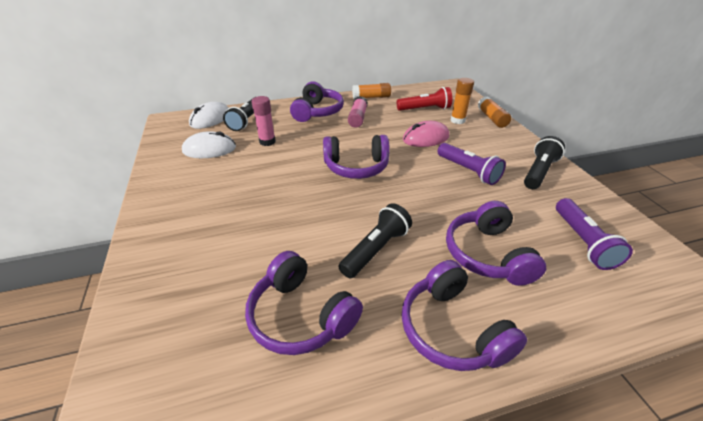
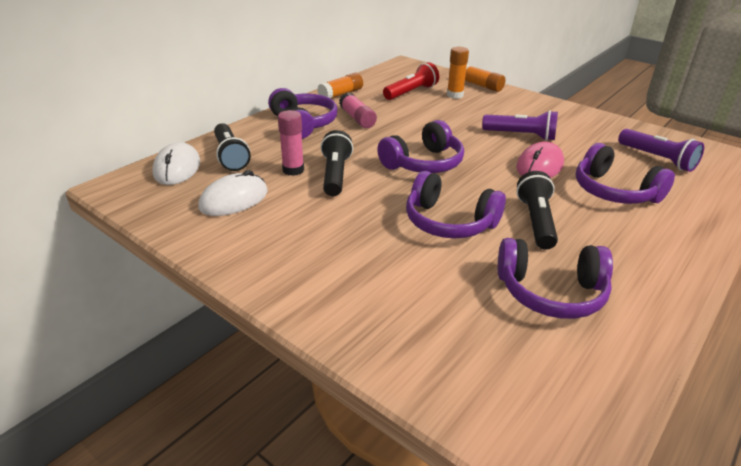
camera: 35 degrees left, 5 degrees down
(425, 138) = (449, 119): pink mouse -> pink mouse (539, 166)
(452, 329) = (656, 249): purple headphones -> purple headphones (449, 222)
(538, 172) = (571, 119): black flashlight -> black flashlight (335, 175)

